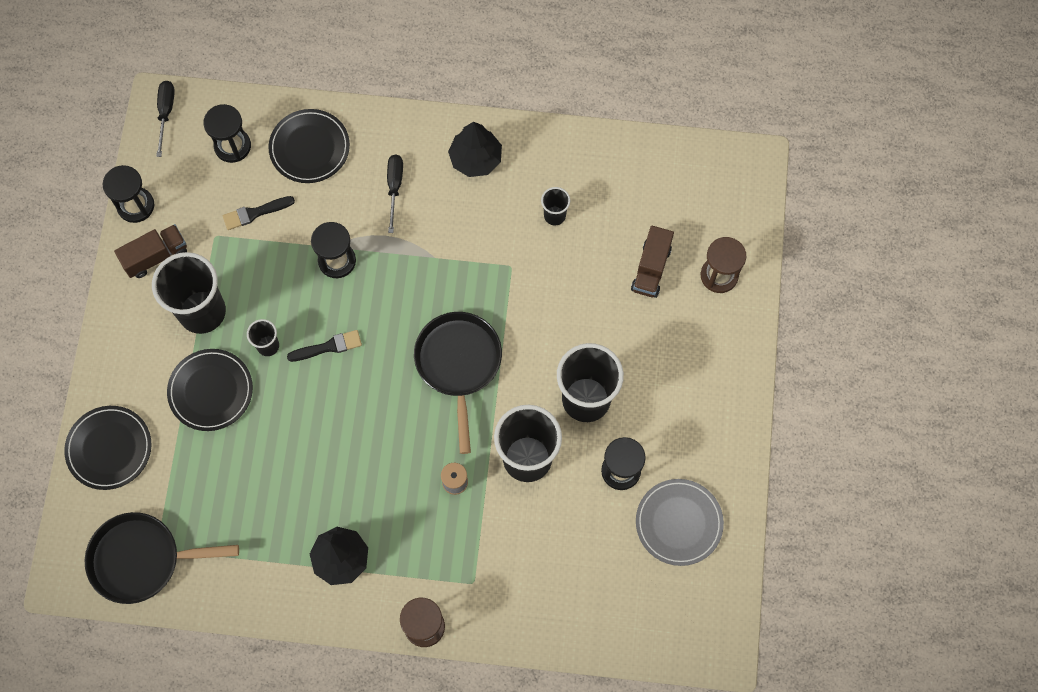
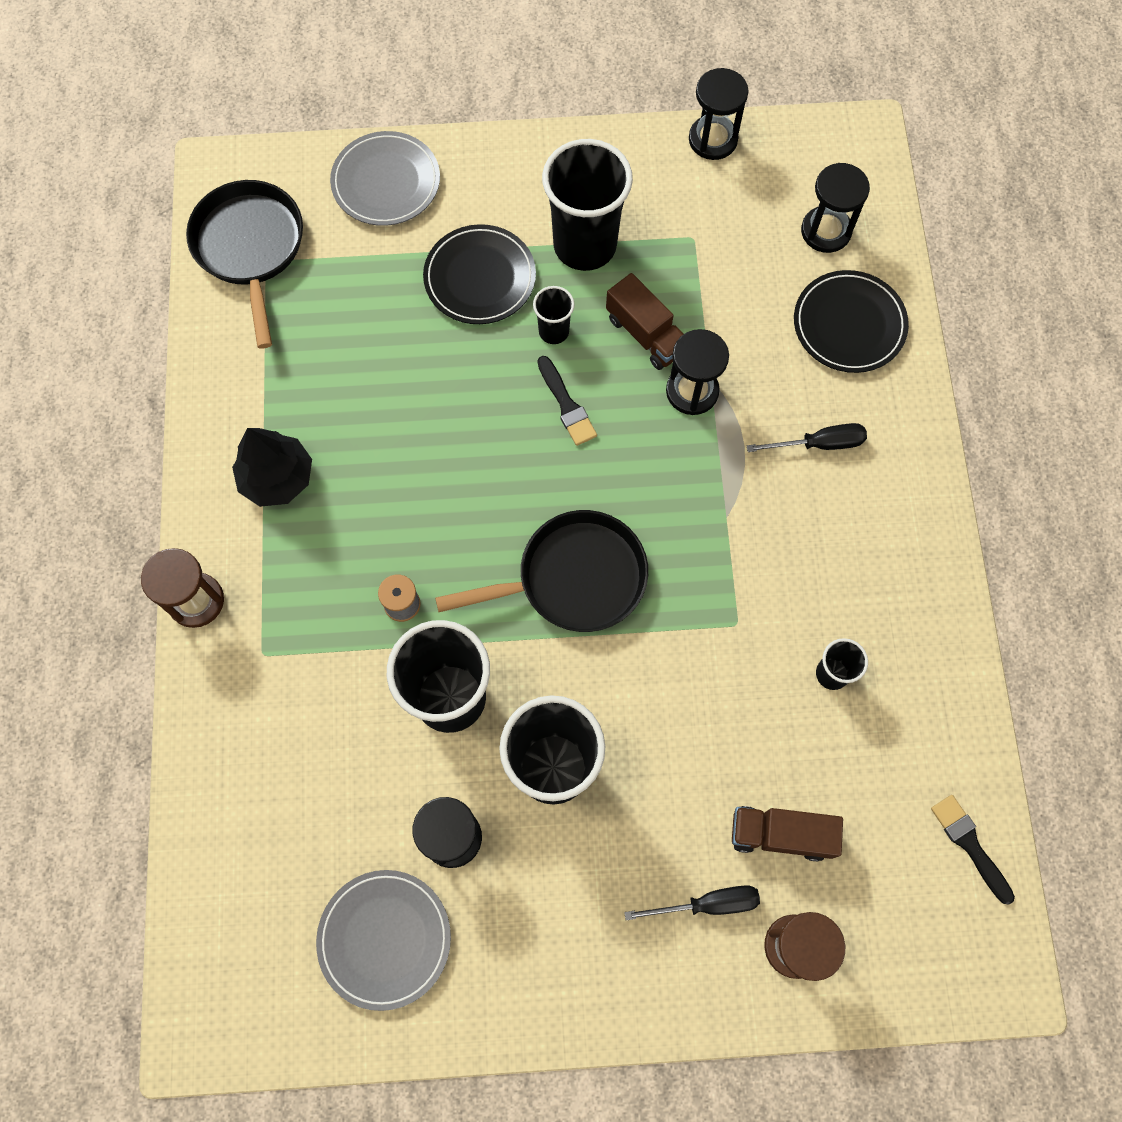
camera: 80 degrees right, 0 degrees up
(109, 448) = (386, 182): black plate -> grey plate
(156, 256) = (649, 177): brown truck -> brown truck (646, 334)
(166, 113) = (851, 145): black screwdriver -> black screwdriver (707, 904)
(255, 213) = (737, 278): black brush -> black brush (969, 845)
(476, 158) = (893, 545): black tree -> none

